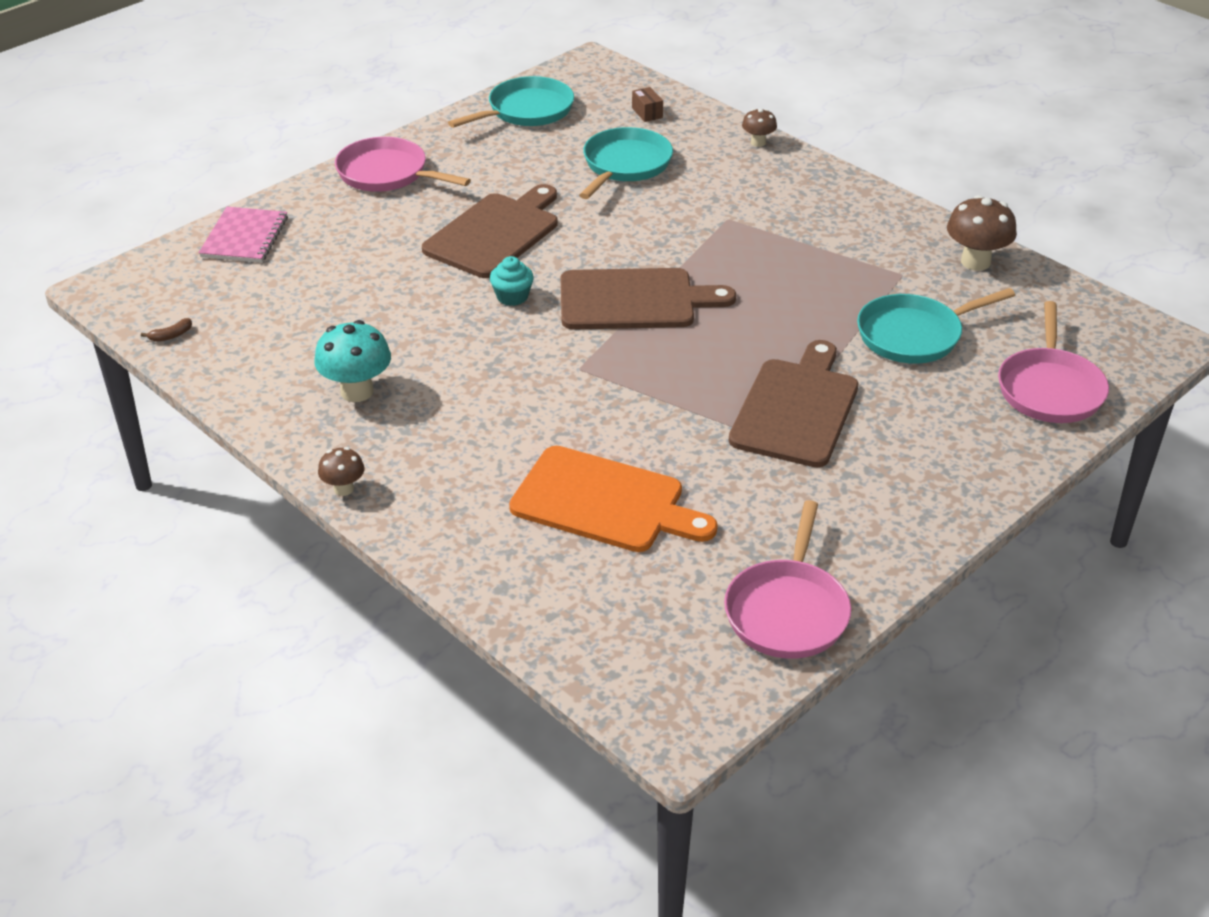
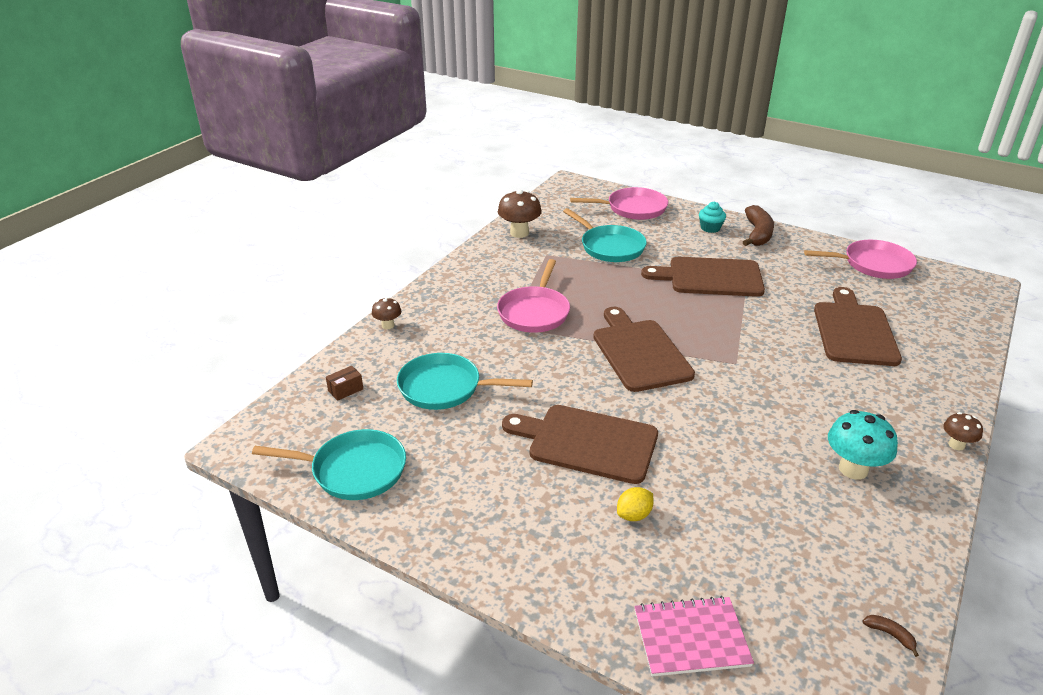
camera: 105 degrees left, 5 degrees down
(384, 239) = (634, 515): none -> yellow lemon
(387, 174) = (513, 549): pink pan -> pink pan (534, 312)
(512, 297) = (673, 412): turquoise cupcake -> turquoise cupcake (710, 228)
(526, 111) = (353, 470): turquoise pan -> turquoise pan turned 150 degrees clockwise
(605, 502) = (854, 331): orange cutting board -> brown cutting board
(931, 507) = (757, 234): none -> brown banana

